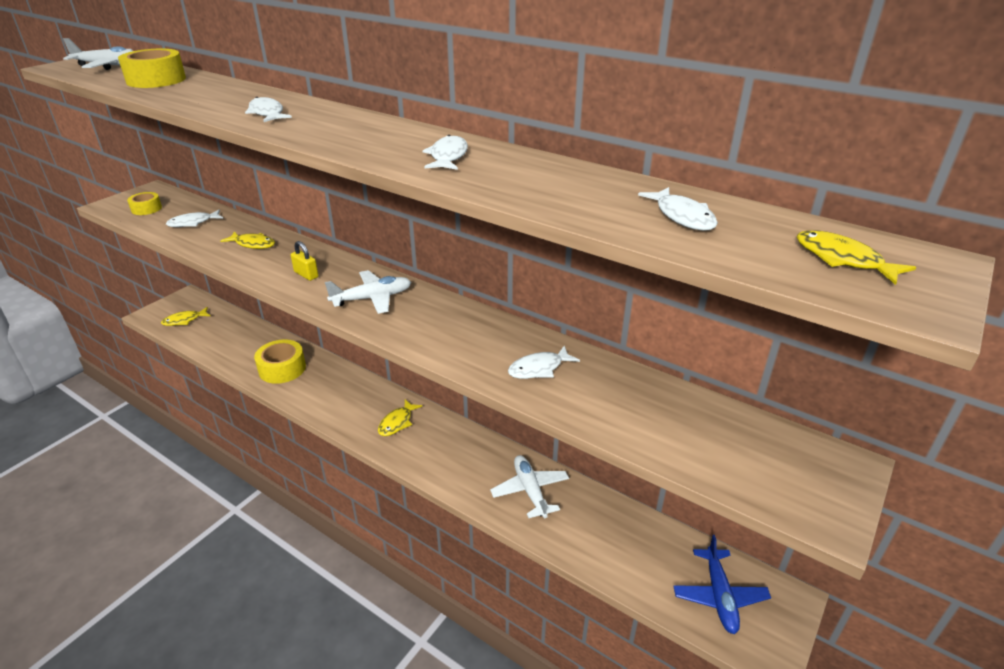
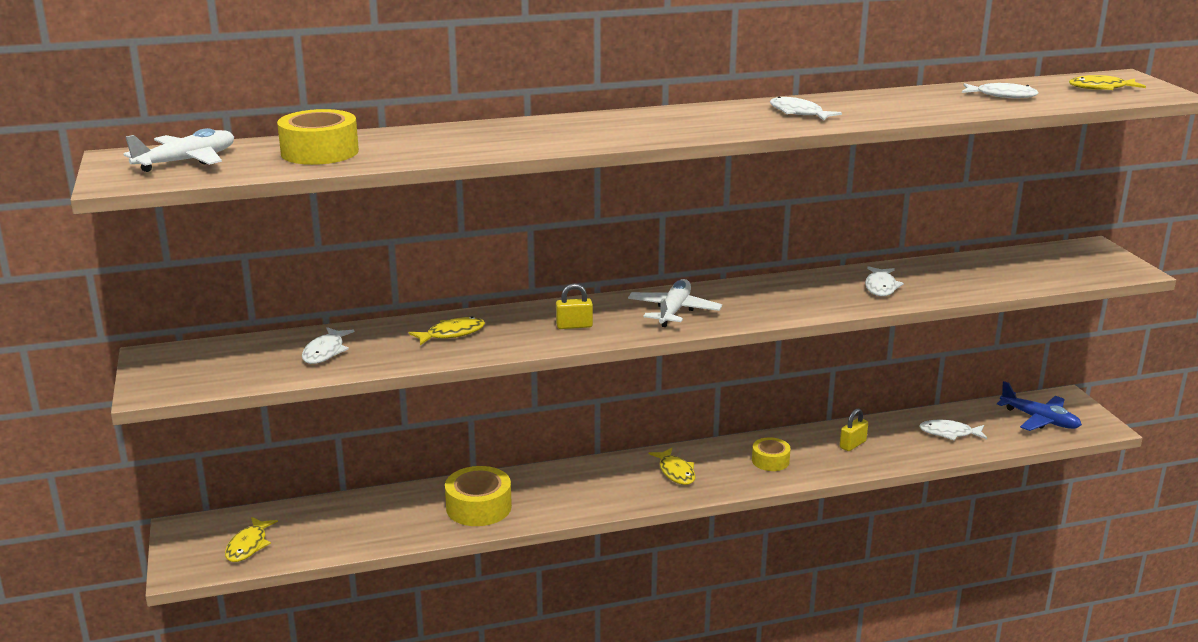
camera: 50 degrees left, 10 degrees down
(146, 209) = (219, 369): yellow tape -> yellow tape (770, 461)
(267, 113) = (563, 135): white fish -> white fish (949, 433)
(530, 491) = (852, 444): white plane -> yellow padlock

